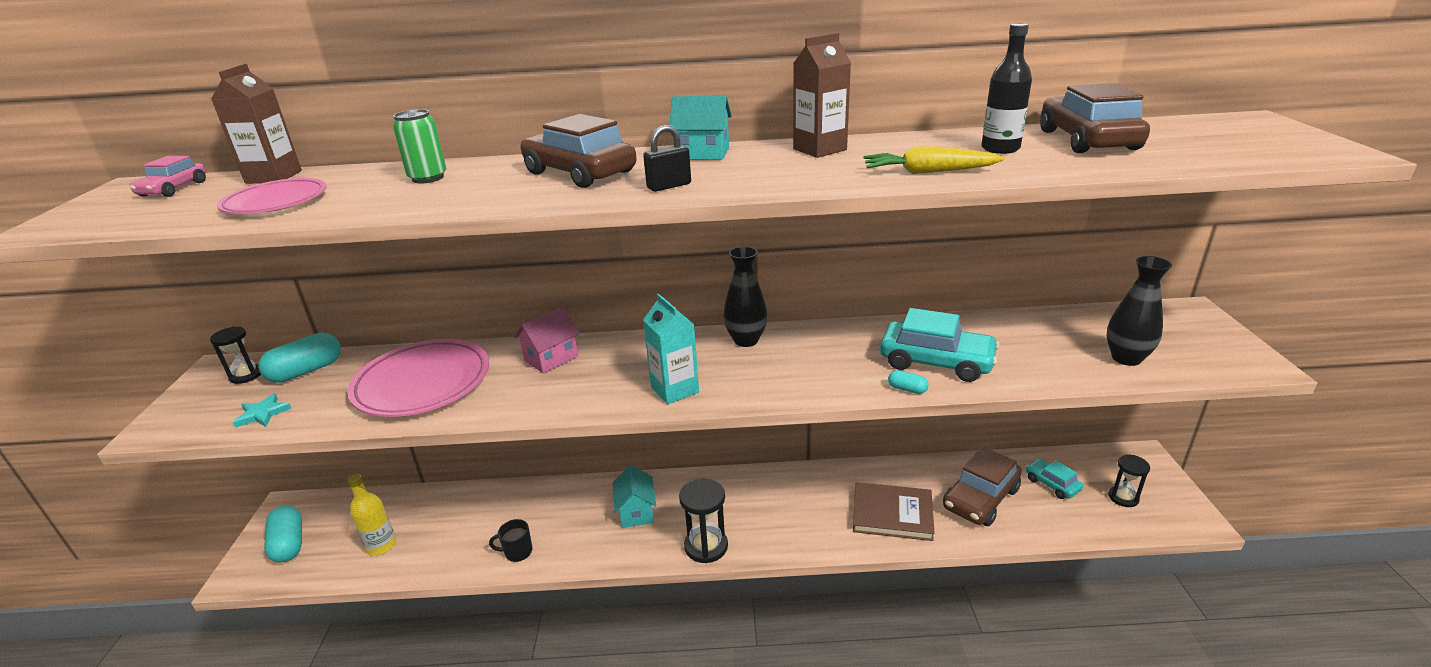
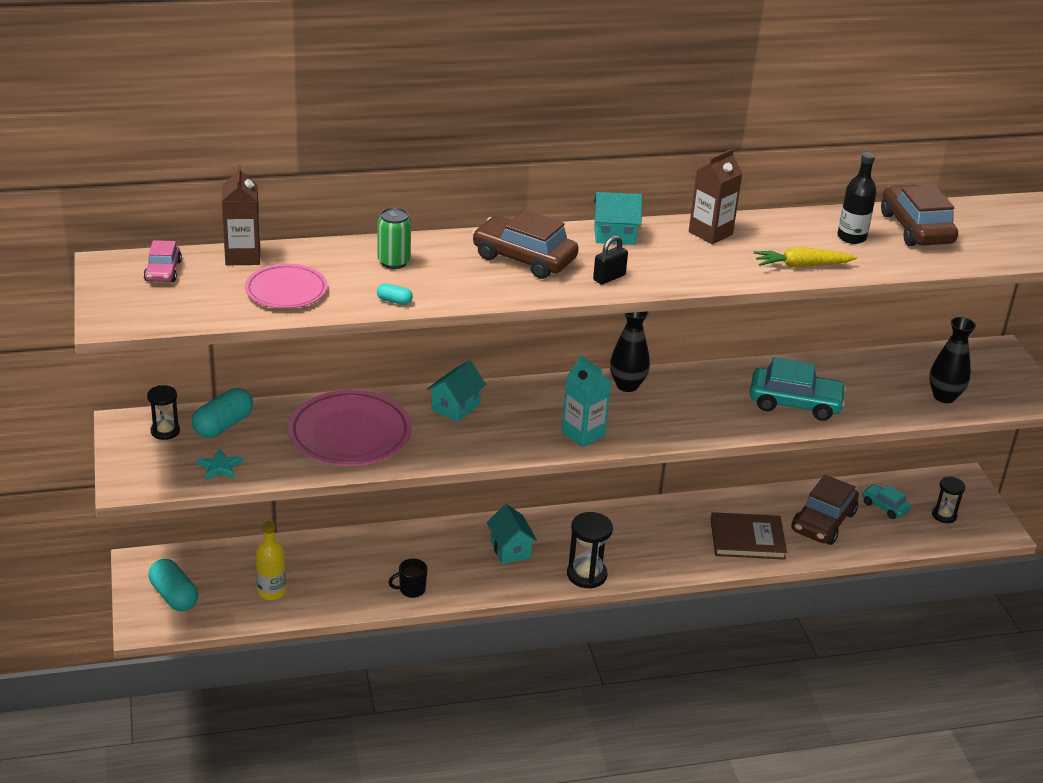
camera: 15 degrees left, 5 degrees up
(551, 358) = (455, 407): pink house -> turquoise house
(907, 389) = (775, 428): turquoise capsule -> turquoise capsule (394, 301)

